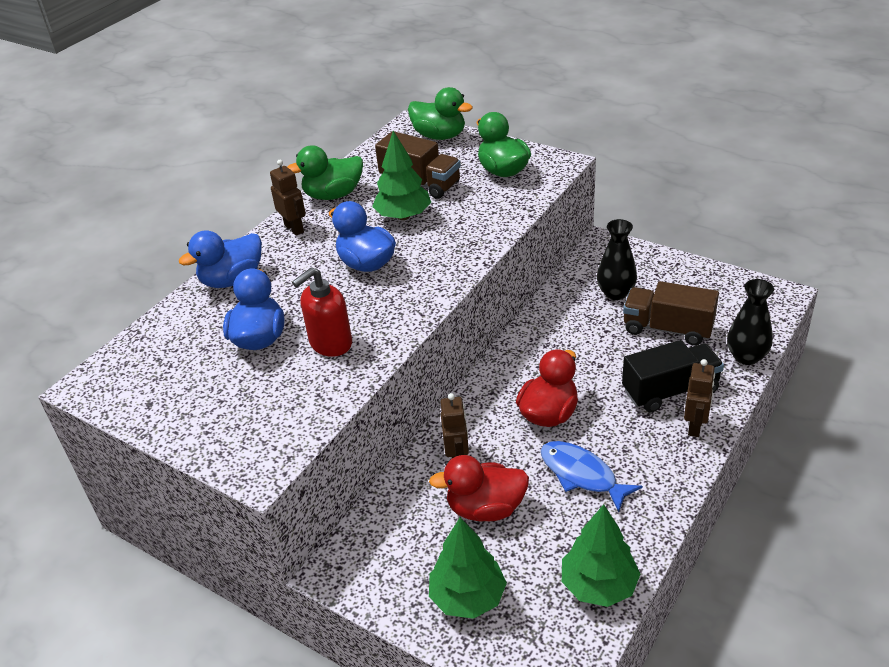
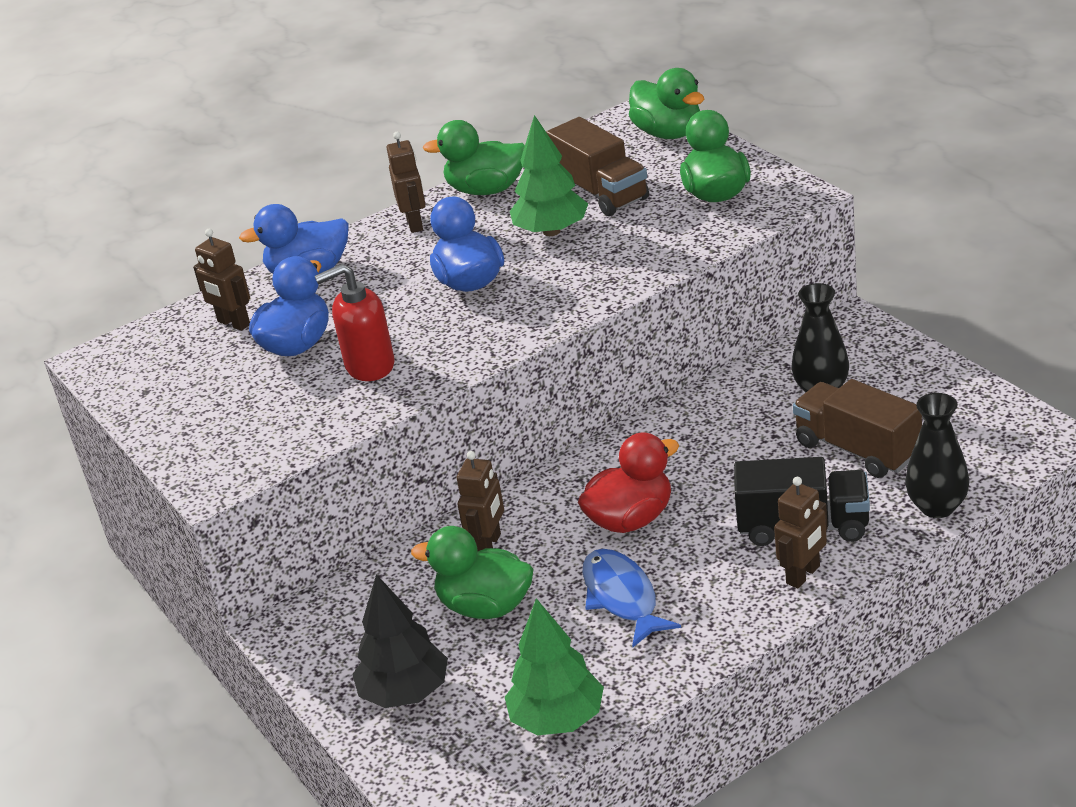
camera: 25 degrees right, 5 degrees down
(193, 332) = (233, 323): none -> brown robot
(467, 597) = (405, 693): green tree -> black tree
(485, 508) = (485, 606): red duck -> green duck

